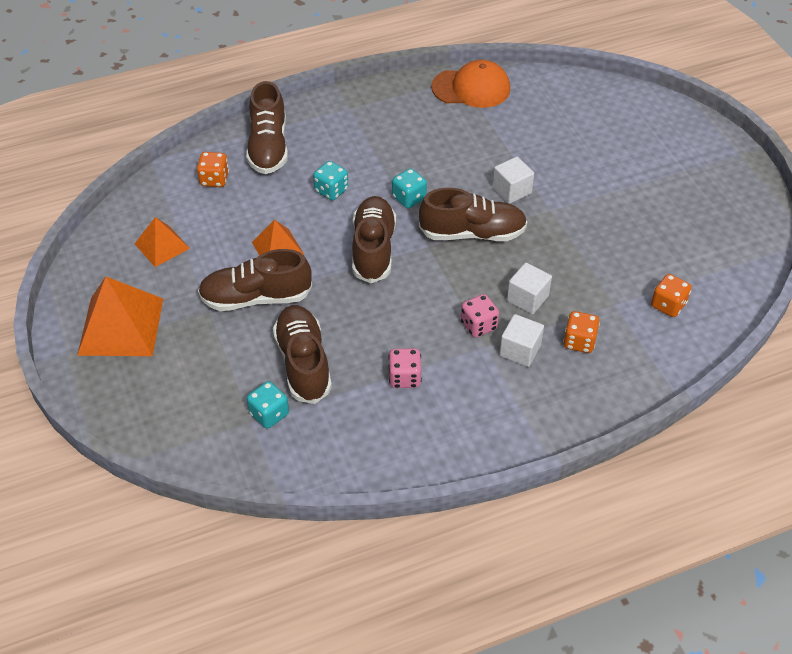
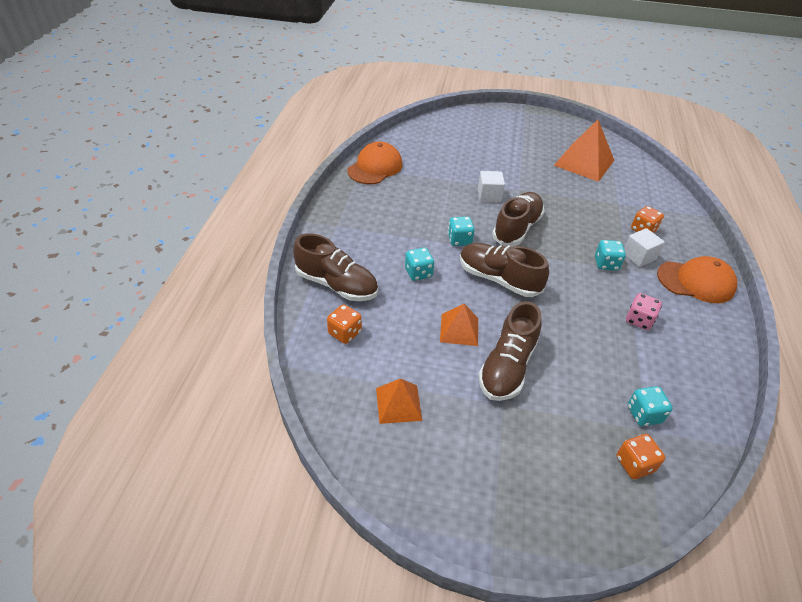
camera: 60 degrees left, 5 degrees down
(121, 326) = (482, 480): orange pyramid -> orange pyramid (584, 162)
(303, 363) = (597, 369): brown shoe -> none
(478, 325) = (606, 264): pink dice -> turquoise dice
(519, 413) = (696, 282): none -> orange cap
(527, 298) = (593, 233): white cube -> none
(668, 305) = (630, 186): orange dice -> orange dice (634, 464)

